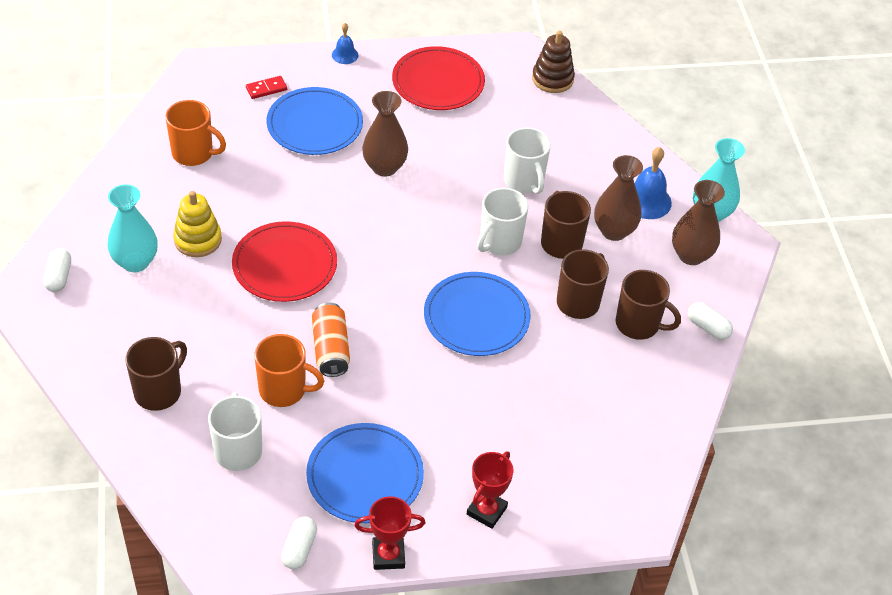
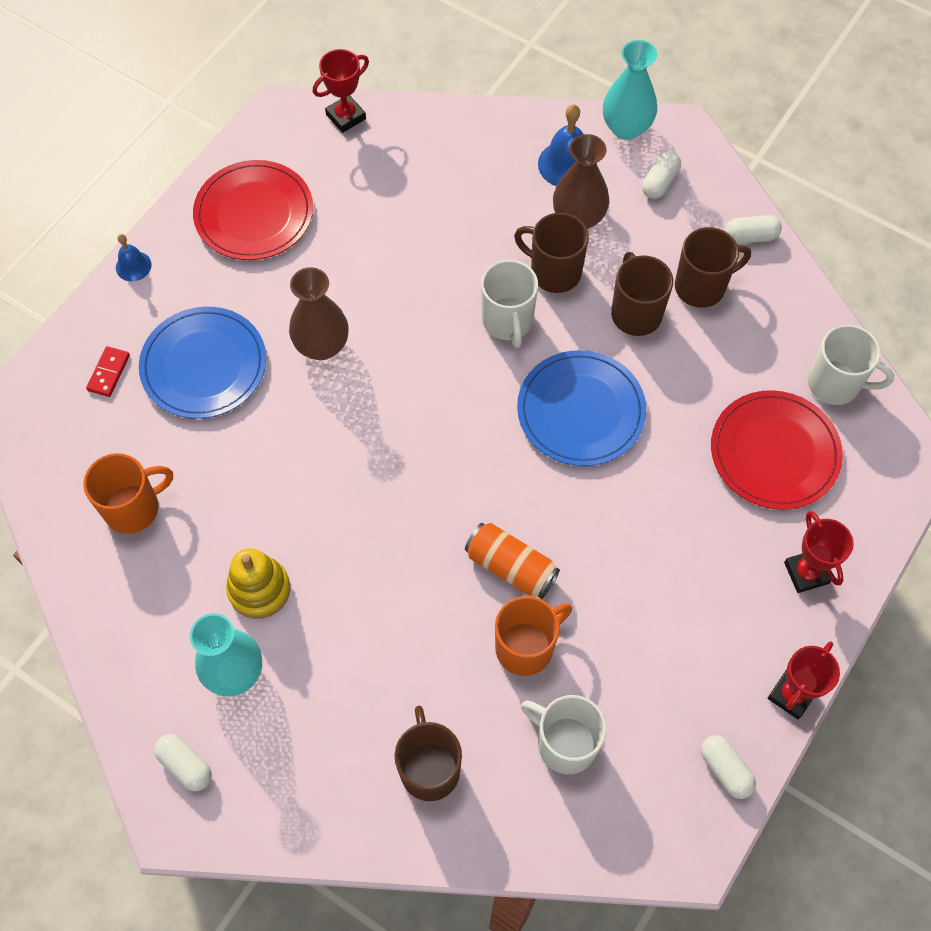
camera: 45 degrees left, 15 degrees up
(284, 265) = (367, 531): red plate -> red plate (774, 452)
(365, 476) = (687, 648): blue plate -> none
(524, 181) = (452, 242): white mug -> white mug (835, 383)
(552, 79) = (346, 117): brown stacking toy -> red trophy
(691, 255) = (659, 182): brown vase -> white capsule

